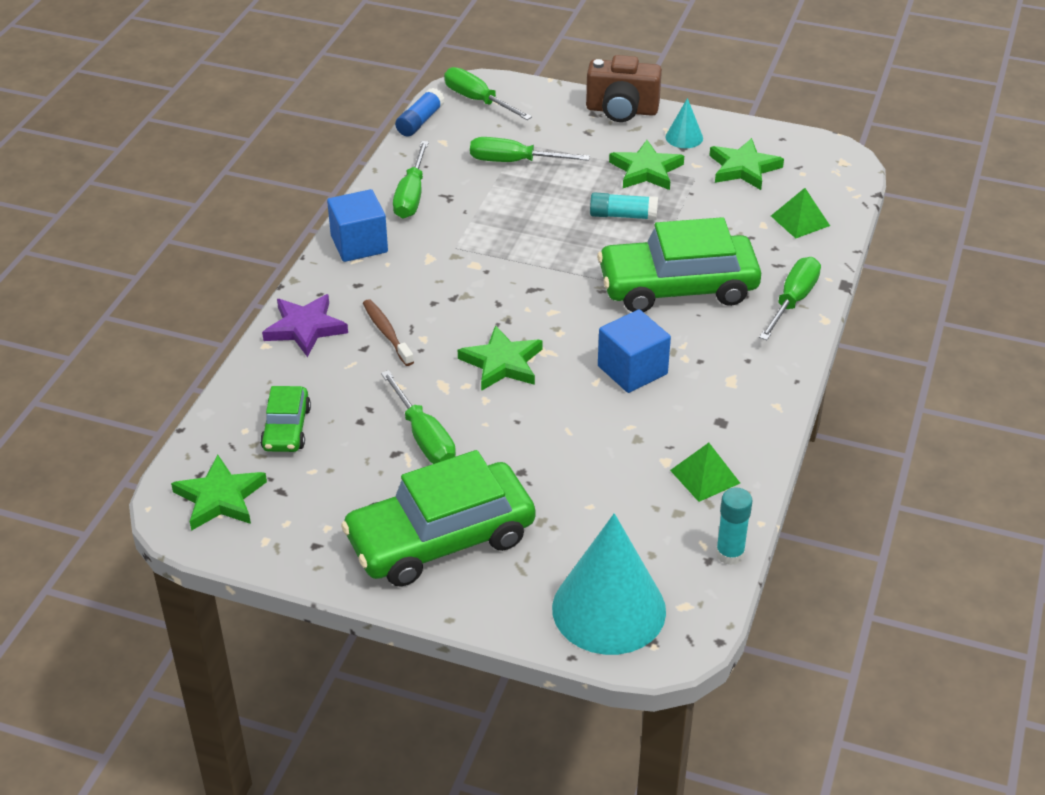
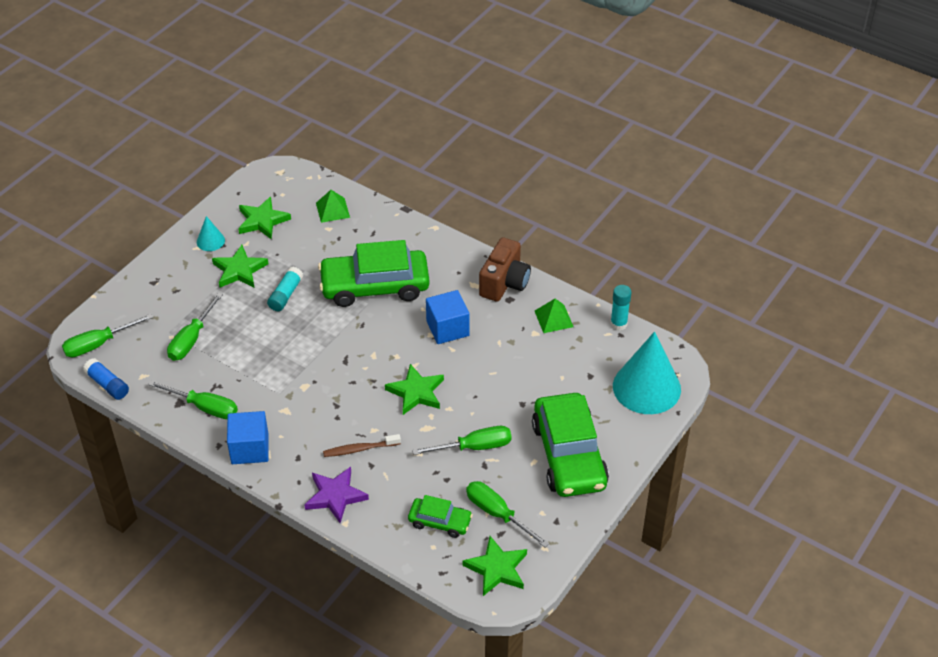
camera: 75 degrees left, 5 degrees up
(621, 110) = (159, 265): brown camera -> brown camera (504, 283)
(677, 287) = (375, 286): green car -> green car turned 75 degrees clockwise
(793, 301) = (411, 236): green screwdriver -> green screwdriver (497, 514)

